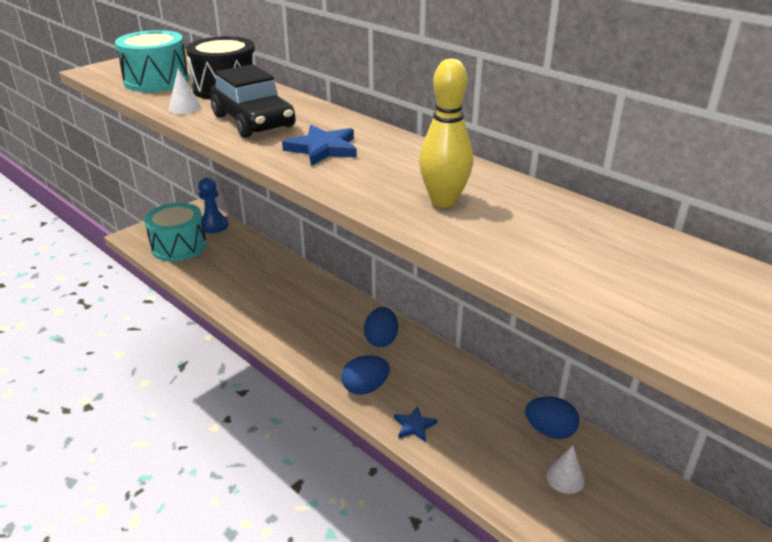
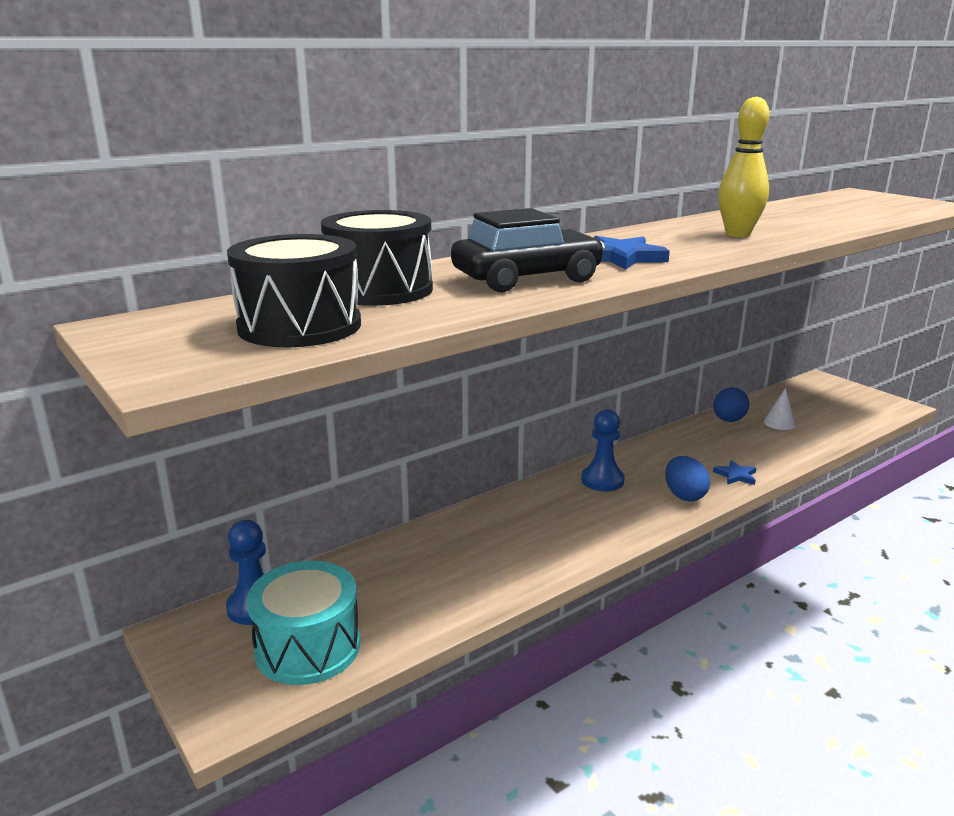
camera: 80 degrees left, 10 degrees down
(157, 81) = (300, 326): turquoise drum -> black drum
(185, 108) = (455, 308): white cone -> none
(381, 339) = (602, 480): blue egg -> blue pawn

